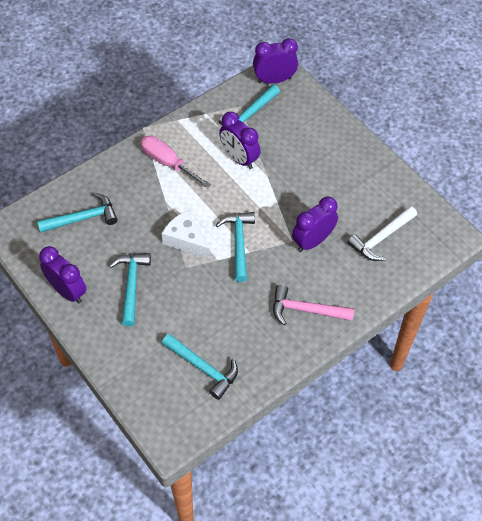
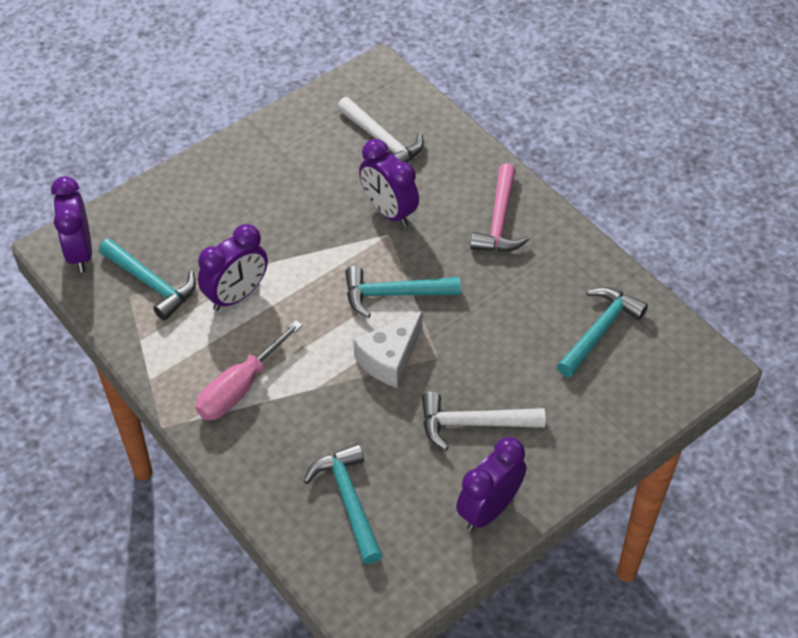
camera: 90 degrees left, 5 degrees down
(131, 285) = (473, 424): turquoise hammer -> white hammer

